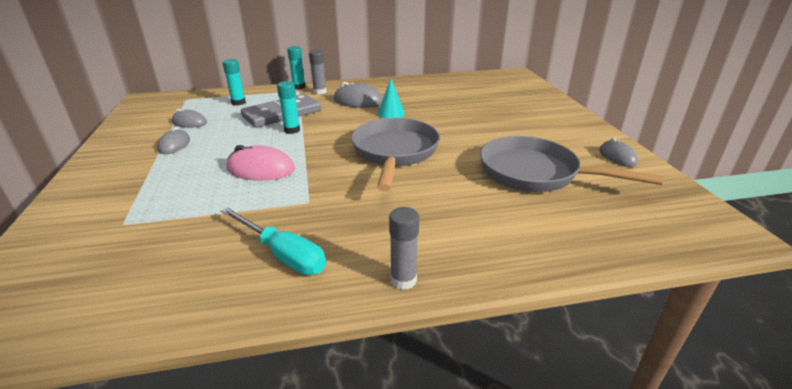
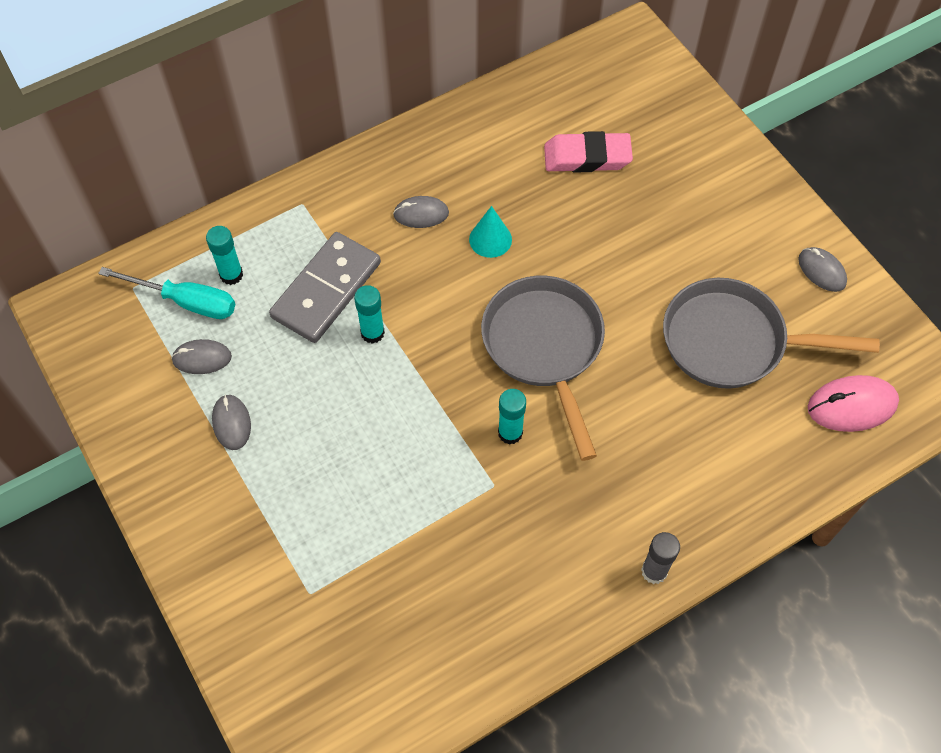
camera: 20 degrees left, 30 degrees up
(261, 169) = (394, 441): pink mouse -> pink mouse (852, 406)
(282, 254) = (519, 578): turquoise screwdriver -> turquoise screwdriver (186, 301)
(299, 87) = (294, 191): turquoise glue stick -> turquoise glue stick (510, 433)
(320, 92) = (341, 199): grey glue stick -> none
(358, 101) = (421, 214): grey mouse -> grey mouse, size x0.65
(468, 99) = (587, 157): none -> pink eraser

